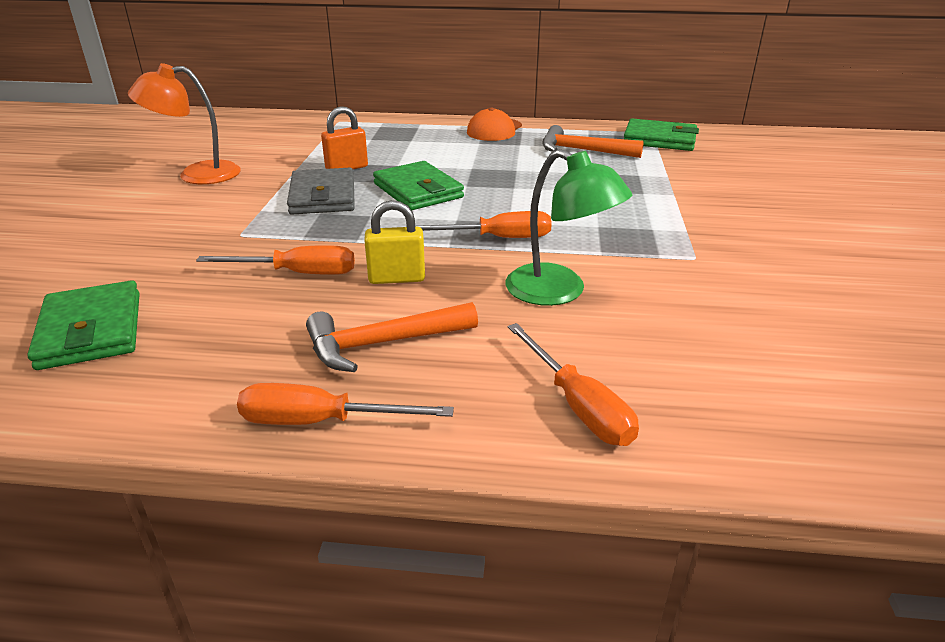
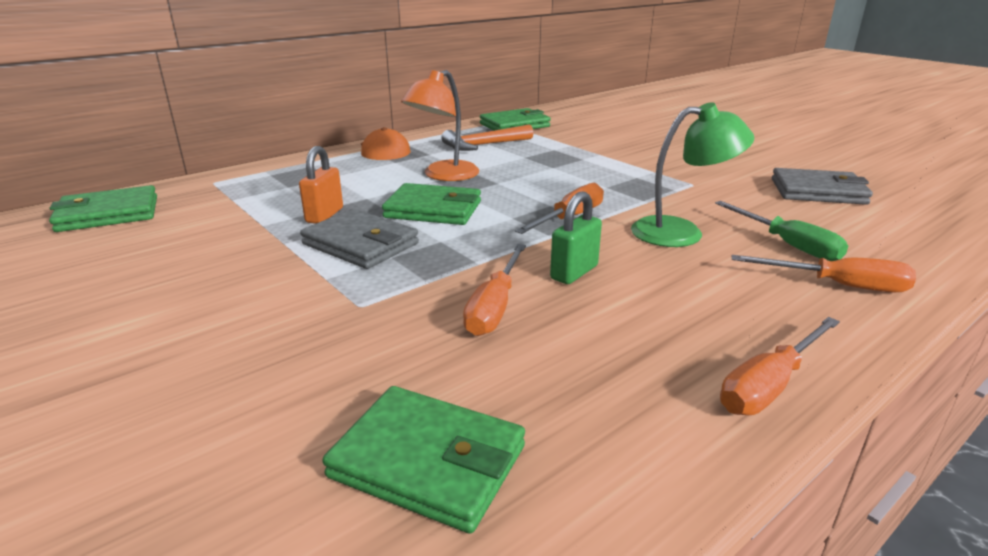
camera: 45 degrees left, 5 degrees down
(197, 174) = (160, 278): orange lamp -> orange lamp (443, 175)
(251, 125) = (108, 214): none -> green wallet
(297, 273) = (494, 307): orange screwdriver -> orange screwdriver turned 150 degrees clockwise
(382, 343) = (674, 316): orange hammer -> none
(397, 278) = (574, 272): yellow padlock -> green padlock
(632, 351) = (787, 245): none -> green screwdriver
(832, 326) = (817, 191): none -> grey wallet

